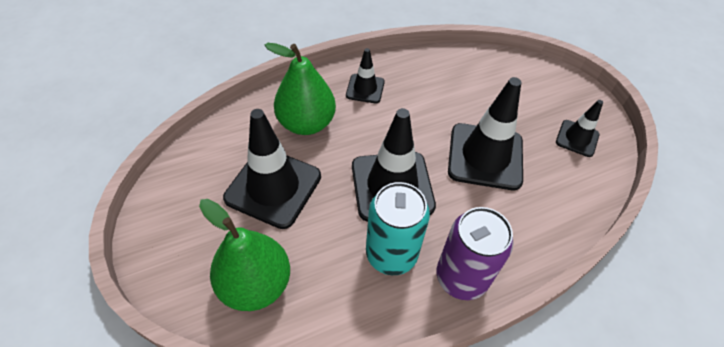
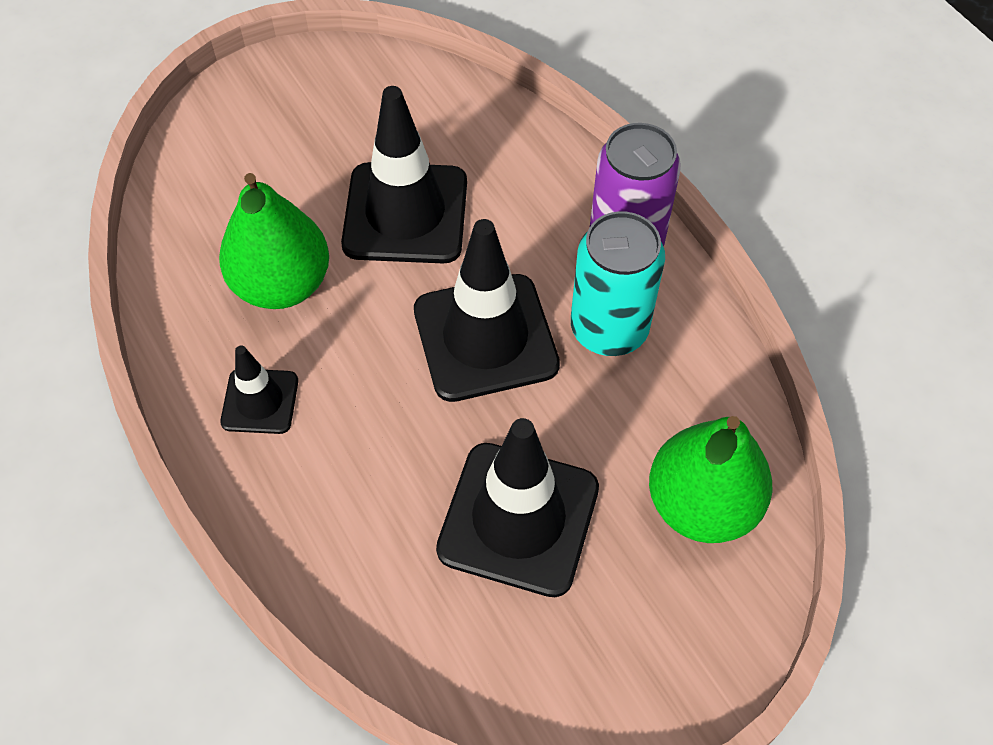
camera: 95 degrees left, 5 degrees up
(306, 123) = (361, 491): green pear -> green pear (282, 284)
(577, 138) = (353, 97): black traffic cone -> none

